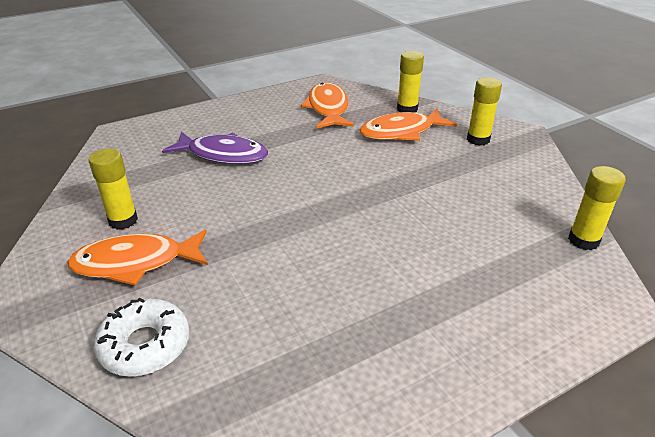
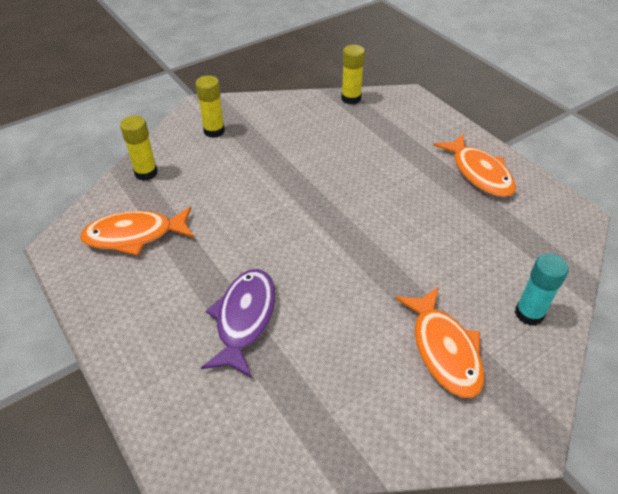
camera: 95 degrees left, 10 degrees up
(123, 220) = (384, 382): yellow glue stick -> none
(145, 345) = (529, 314): white donut -> turquoise glue stick
(401, 132) = (197, 177): orange fish -> orange fish (479, 173)

